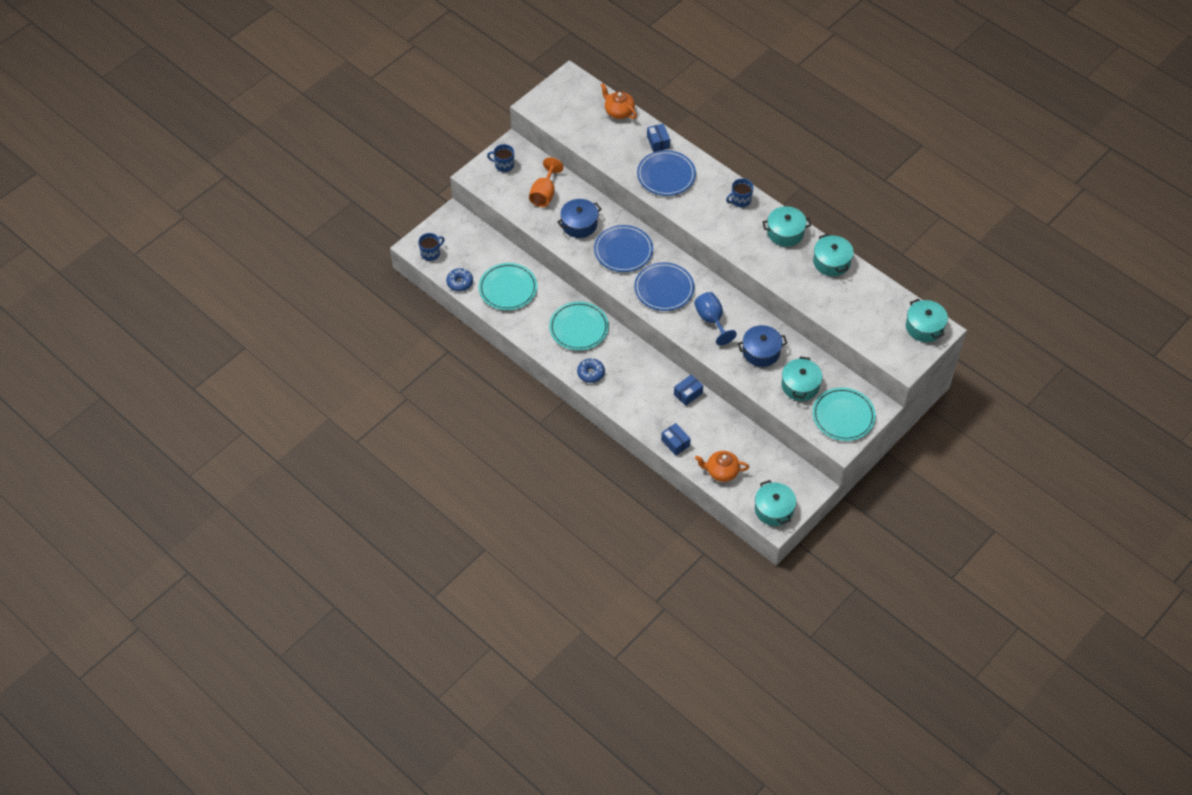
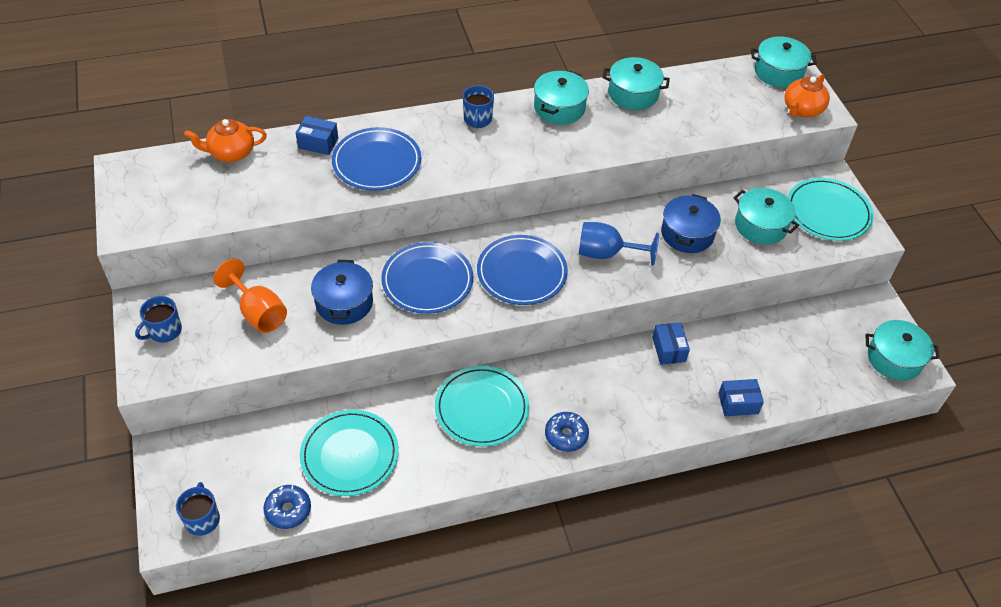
camera: 60 degrees left, 5 degrees down
(721, 472) = (810, 380): orange teapot -> orange teapot (802, 110)

